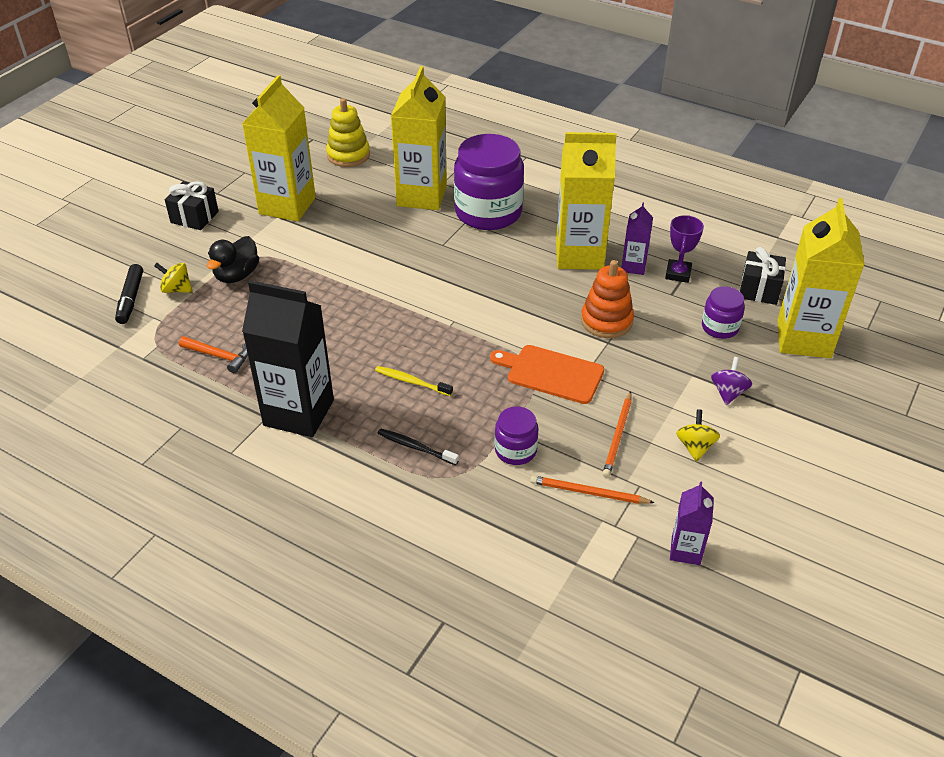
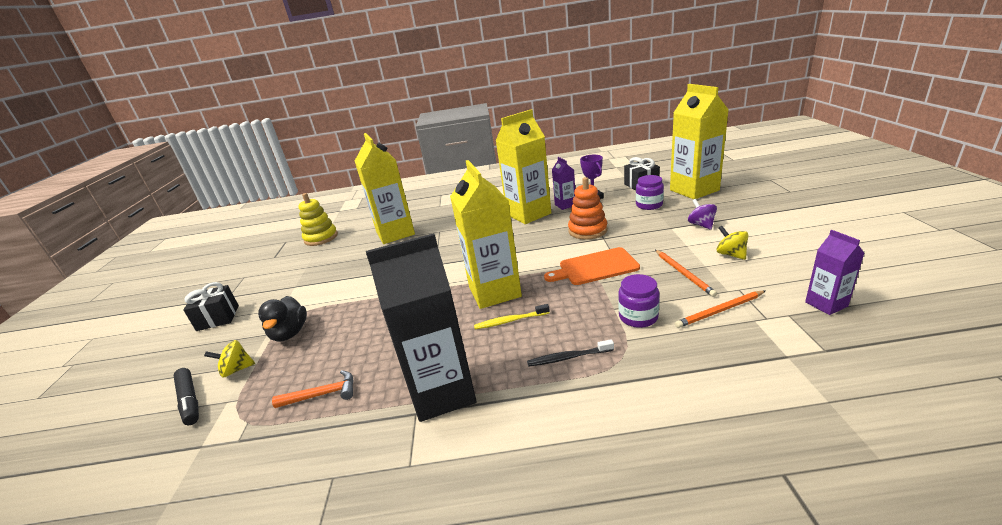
camera: 30 degrees left, 15 degrees down
(287, 206) = (297, 278): yellow carton -> yellow carton (494, 292)
(488, 212) = (448, 222): purple jar -> none

